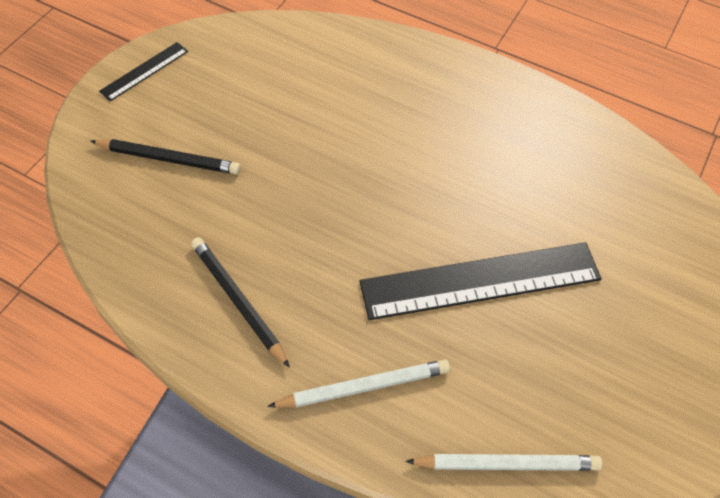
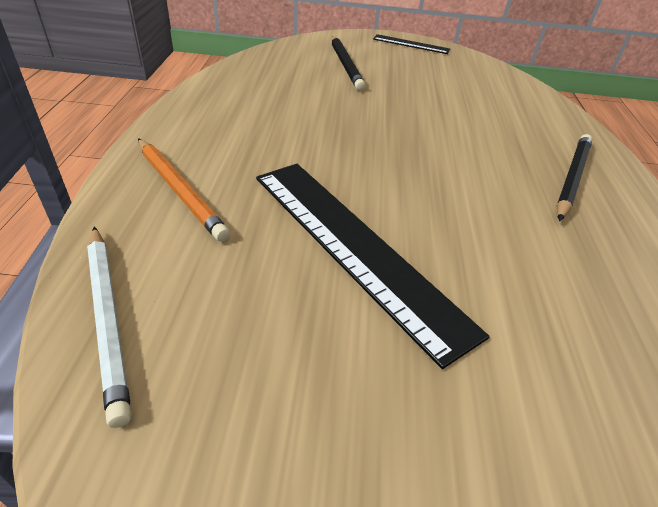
camera: 65 degrees right, 15 degrees down
(238, 301) = (238, 112): black pencil -> black pencil (571, 178)
(364, 386) = (180, 190): white pencil -> orange pencil

